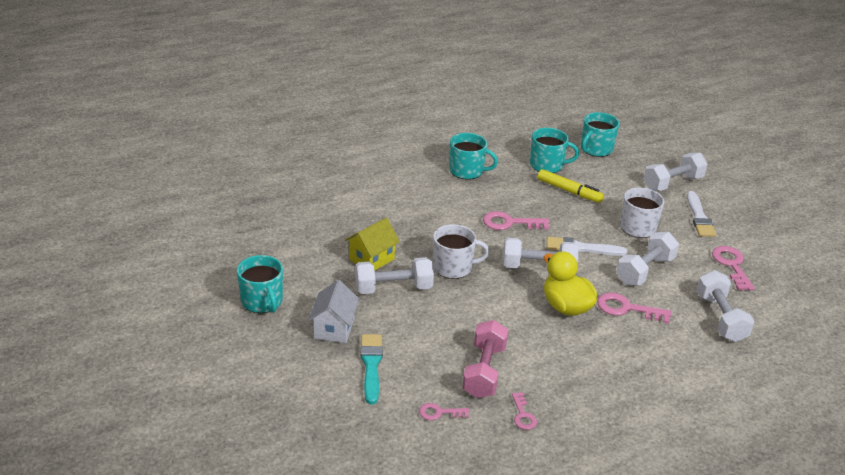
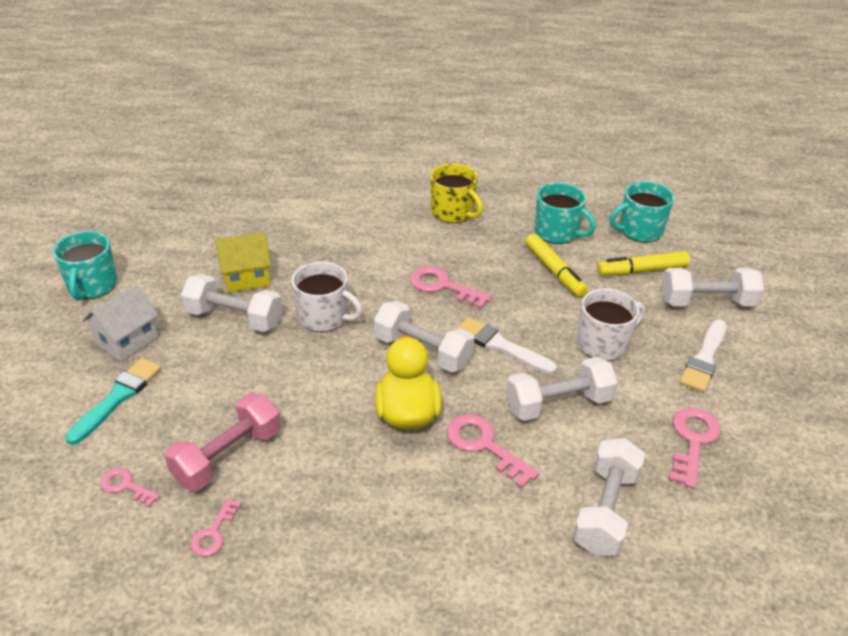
camera: 30 degrees right, 5 degrees up
(467, 171) = (453, 212): turquoise mug -> yellow mug
(620, 175) = (642, 270): none -> yellow marker

